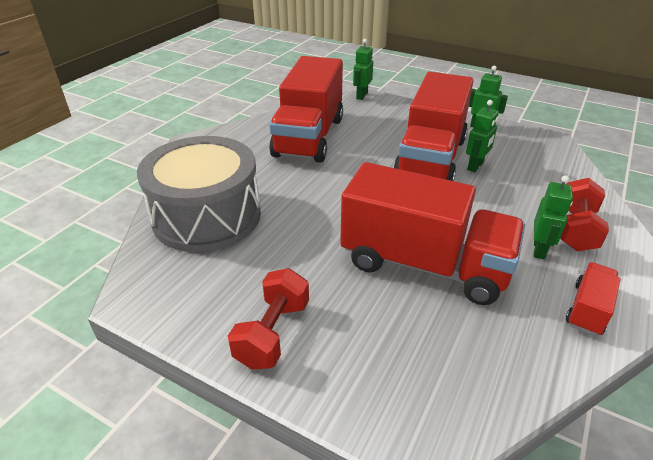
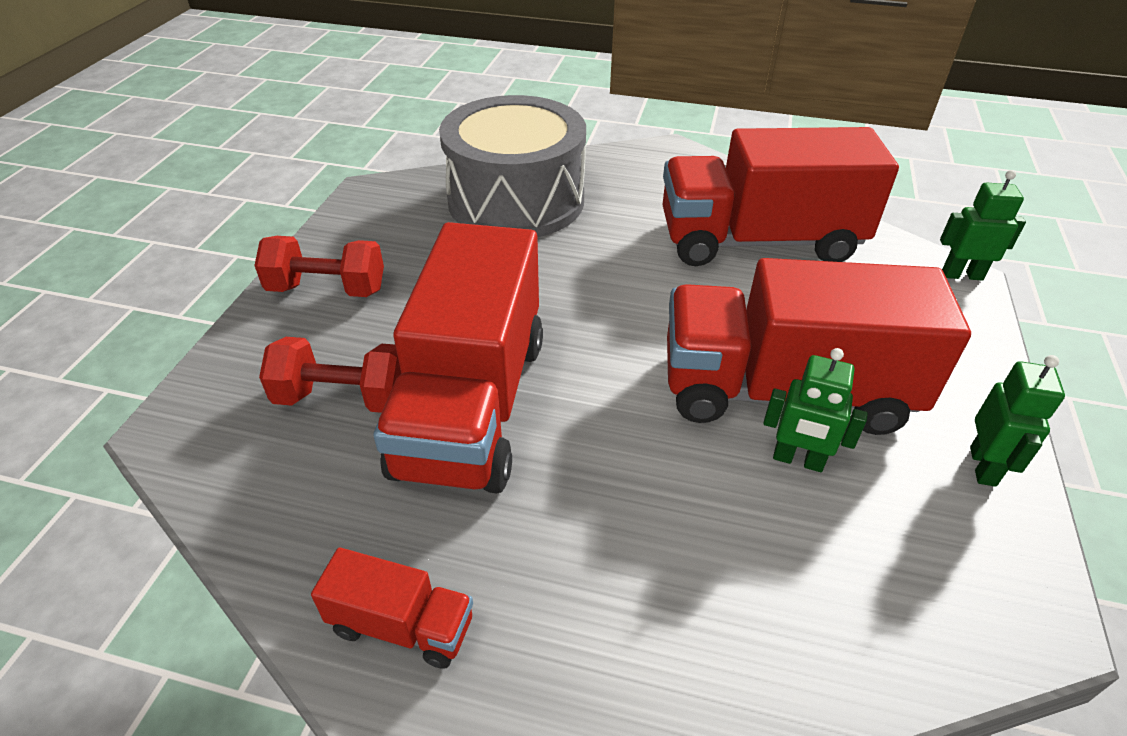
camera: 75 degrees right, 5 degrees up
(539, 249) = (551, 560): green robot -> none
(576, 229) = (640, 633): red dumbbell -> red dumbbell (344, 398)

